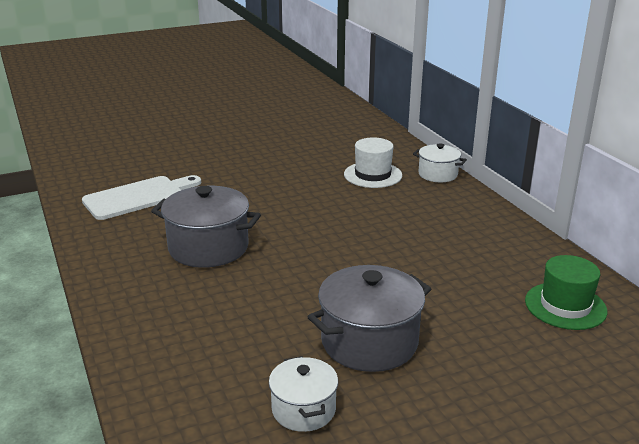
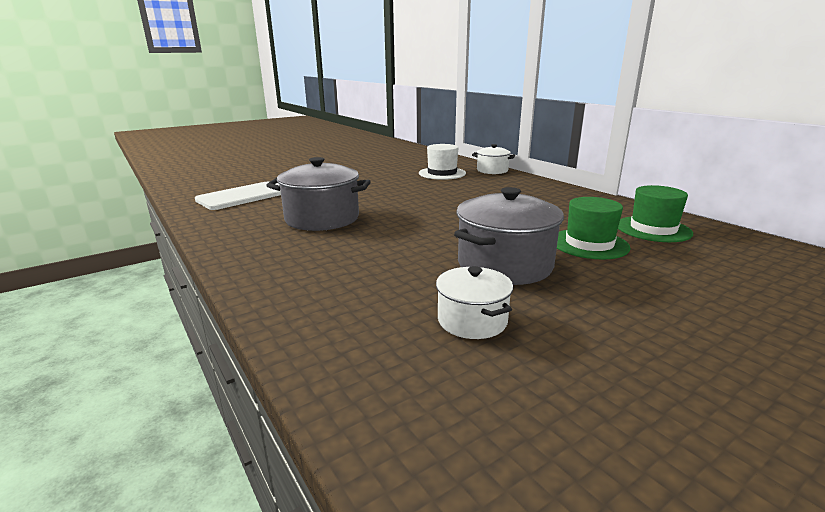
camera: 10 degrees left, 5 degrees down
(476, 321) = (589, 244): none -> green hat

